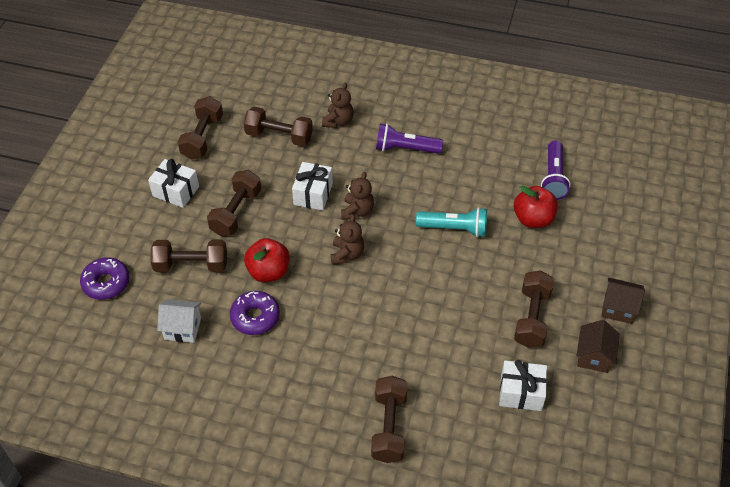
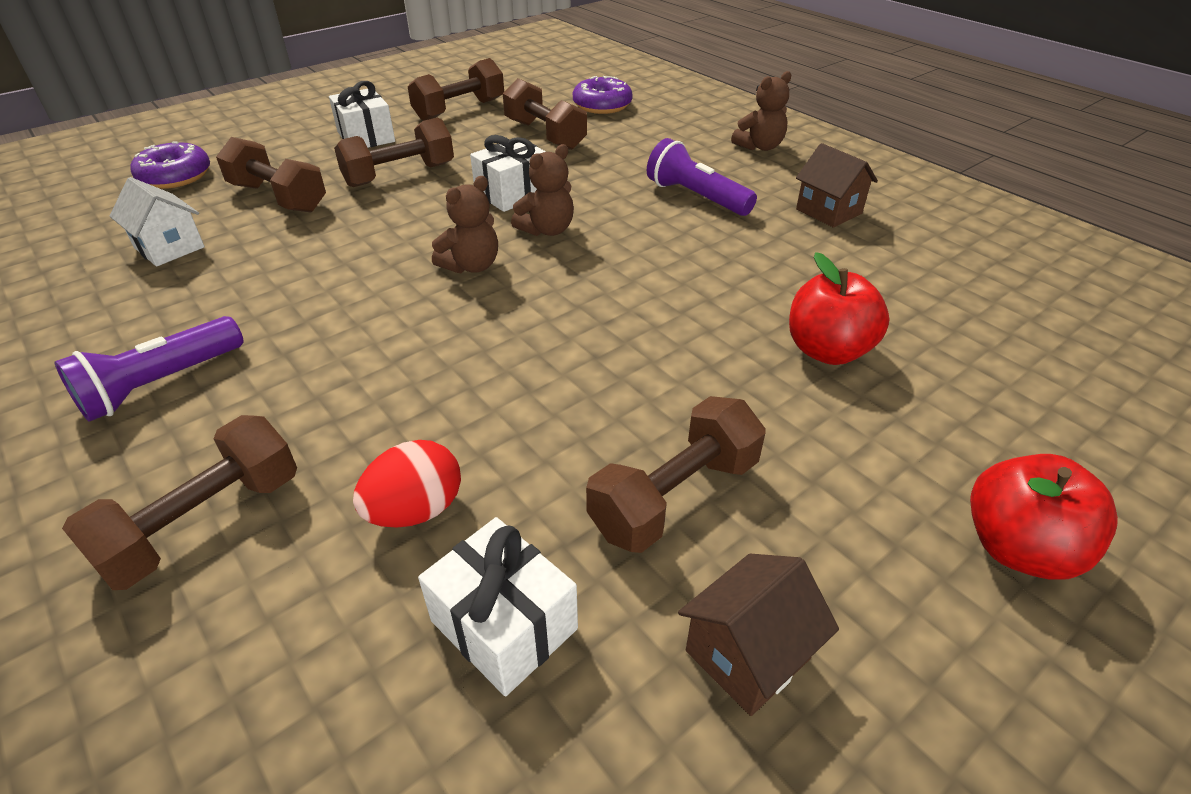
camera: 35 degrees right, 10 degrees down
(255, 317) = (261, 276): purple donut -> purple donut (602, 105)
(268, 272) = (349, 240): red apple -> red apple (1018, 548)
(338, 121) = (635, 146): brown teddy bear -> brown teddy bear (760, 146)
(454, 228) = (669, 305): turquoise flashlight -> none
(454, 376) = (416, 510): none -> red egg
(554, 178) = (921, 314): purple flashlight -> purple flashlight (160, 384)
(618, 308) = (896, 587): brown house -> brown house (828, 211)

